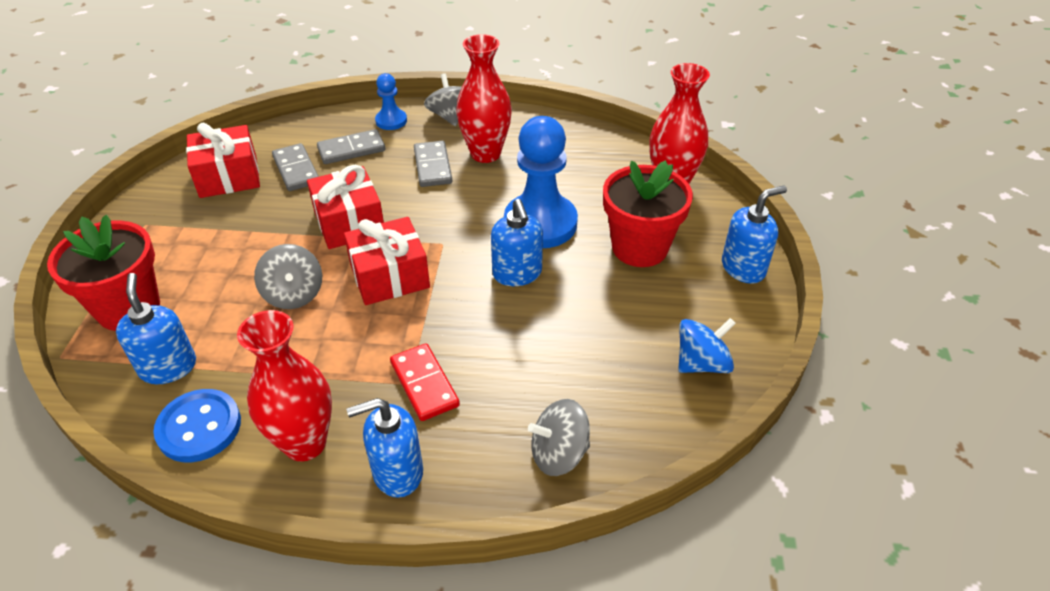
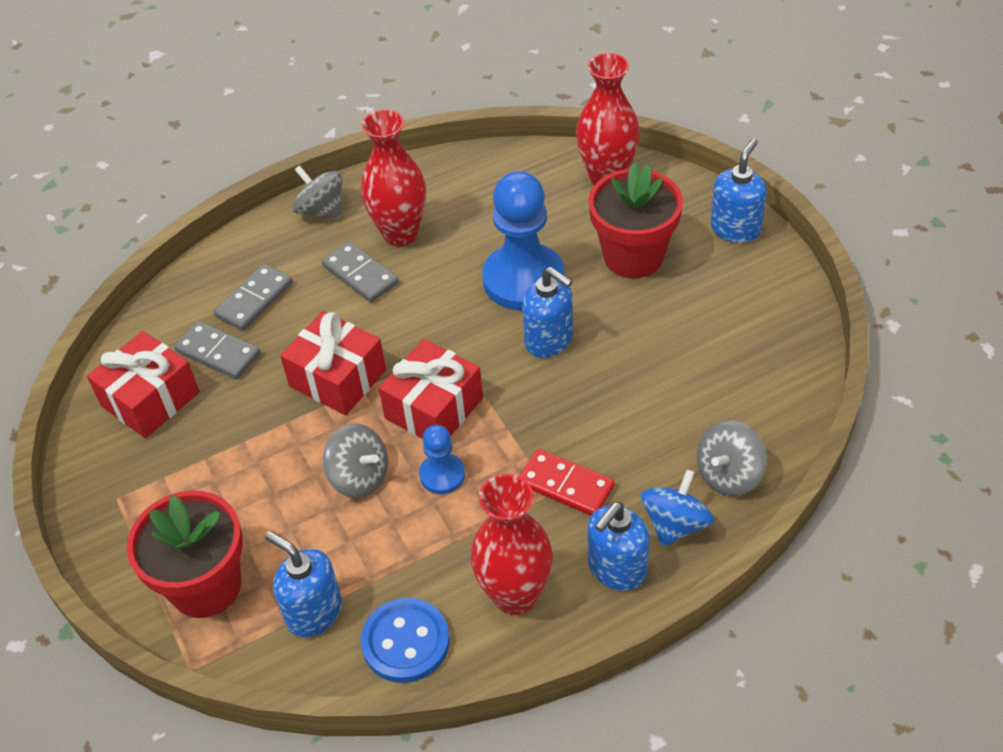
camera: 30 degrees left, 5 degrees up
(391, 121) = (262, 246): blue pawn -> blue pawn (442, 475)
(701, 363) = (772, 334): blue spinning top -> blue spinning top (675, 524)

